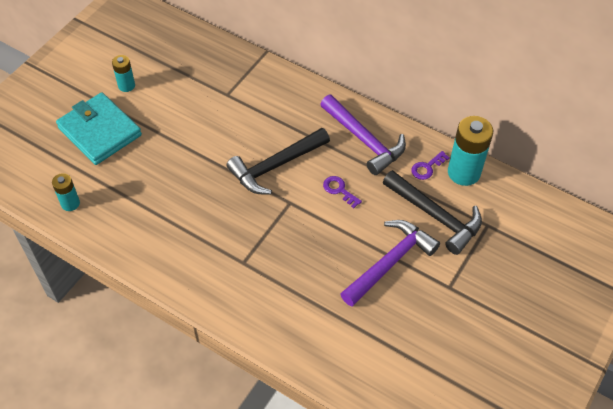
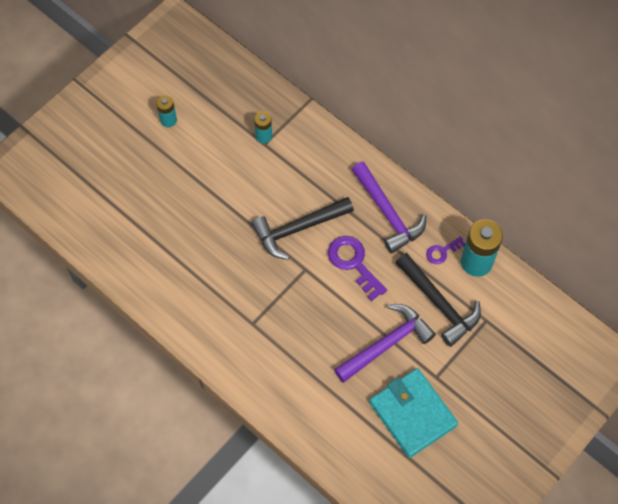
camera: 10 degrees right, 10 degrees up
(70, 203) = (103, 240): turquoise battery -> turquoise battery (264, 136)
(100, 131) = (137, 167): turquoise wallet -> turquoise wallet (412, 414)
(339, 190) = (353, 263): purple key -> purple key, size x1.78

